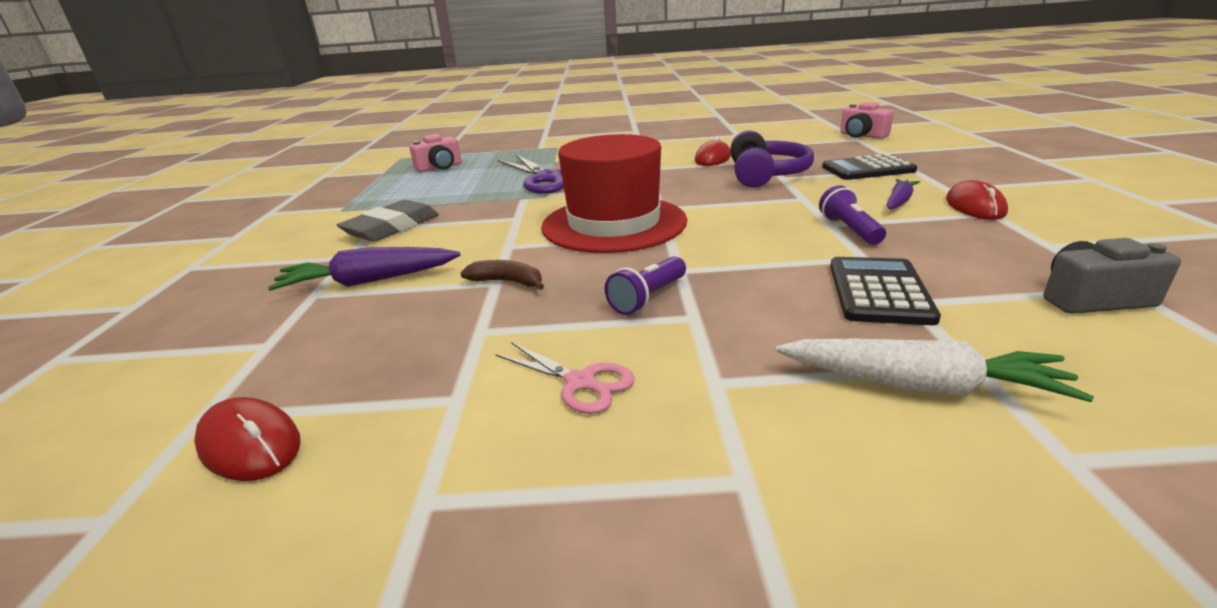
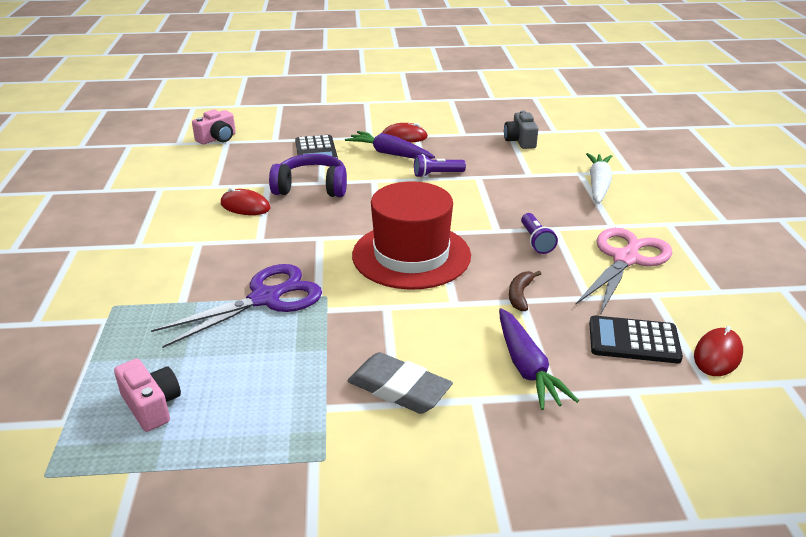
camera: 95 degrees left, 5 degrees up
(580, 382) = (625, 259): pink scissors -> pink scissors, size x1.95
(648, 298) = (536, 241): purple flashlight -> purple flashlight turned 45 degrees clockwise
(878, 291) = (519, 179): black calculator -> black calculator (633, 341)
(899, 201) = (389, 153): purple carrot -> purple carrot, size x1.61

